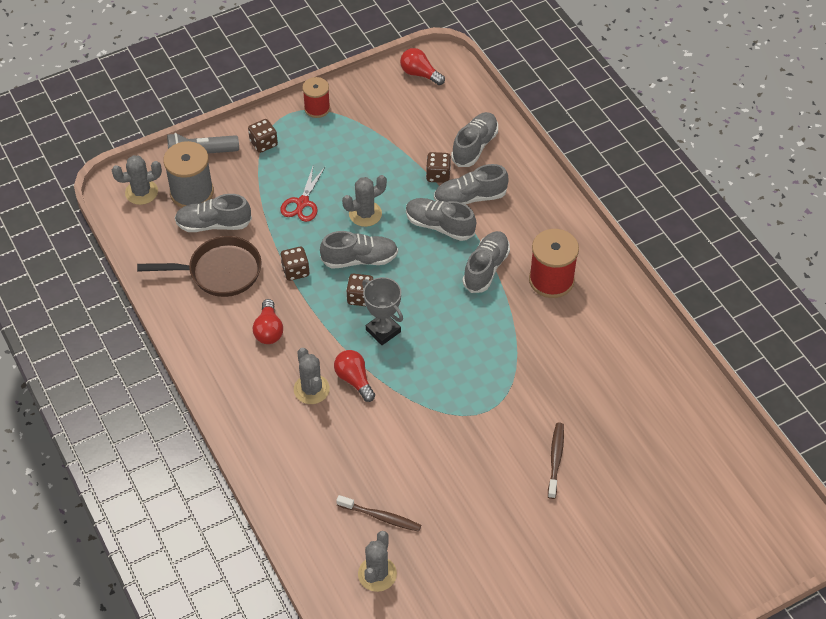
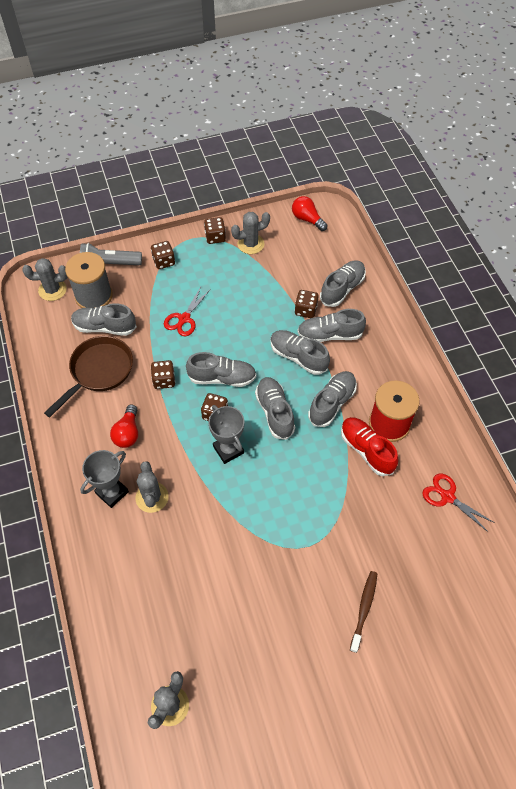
camera: 10 degrees right, 5 degrees up
(220, 272) = (99, 371): brown pan -> brown pan turned 60 degrees counterclockwise
(267, 391) = (112, 492): none -> grey trophy
(317, 108) = (215, 237): red spool -> brown dice
(354, 380) = (192, 494): red light bulb -> none
(365, 214) = (235, 336): grey cactus -> grey cactus (250, 244)
(381, 517) = (187, 642): brown toothbrush -> none
(425, 286) = (275, 412): none -> grey shoe
(532, 310) = (366, 450): none -> red shoe
(624, 342) = (447, 497): none -> red scissors

